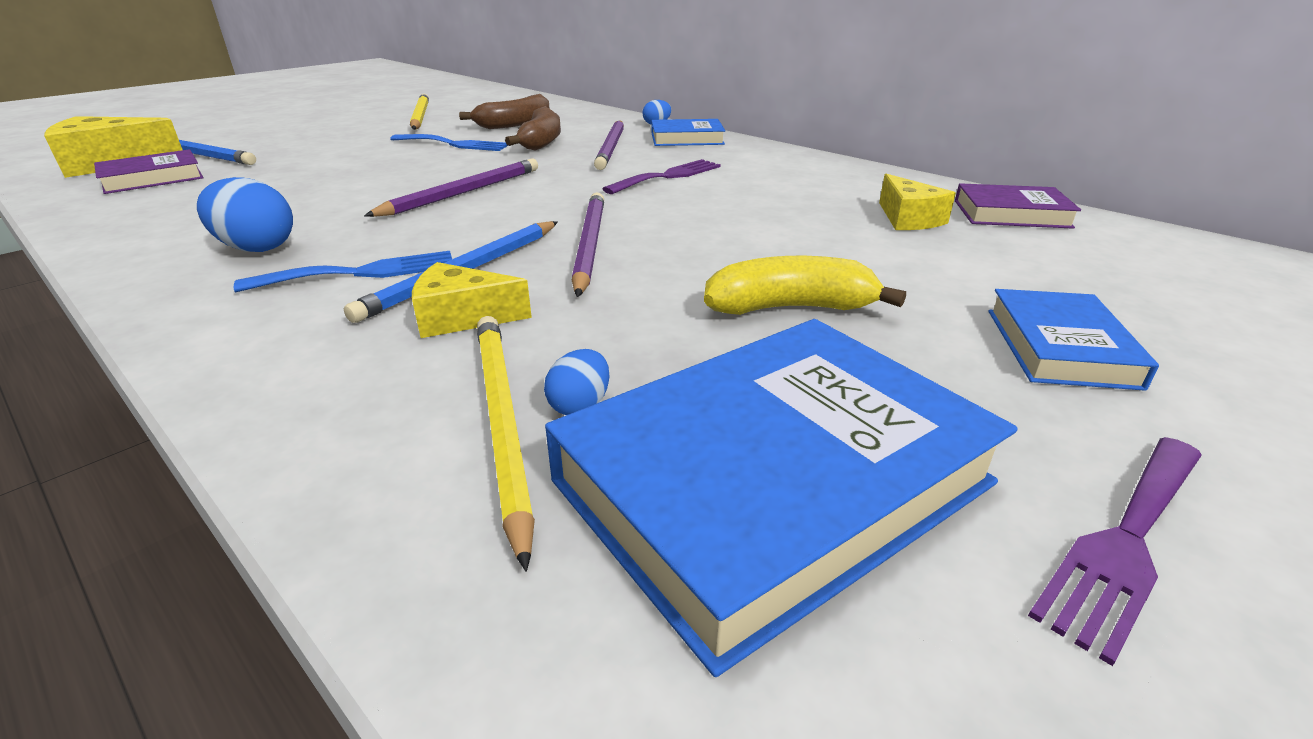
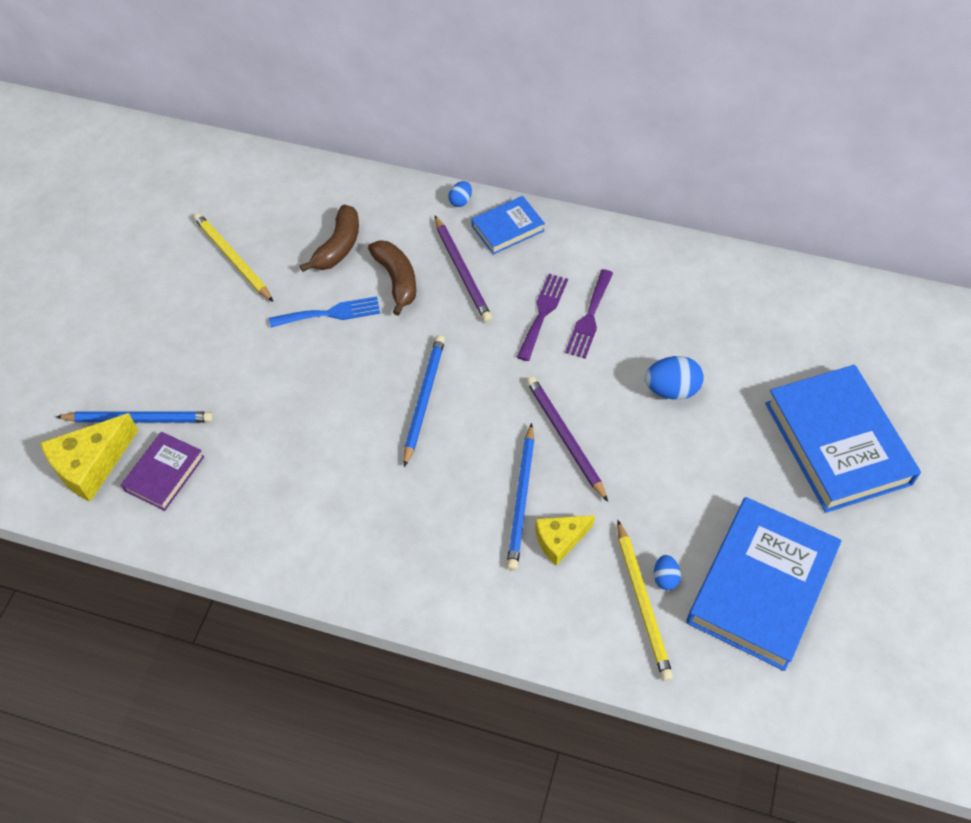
camera: 25 degrees left, 25 degrees up
(256, 248) = (372, 528): blue egg -> blue egg (671, 390)
(361, 273) = (465, 525): blue fork -> none
(463, 192) = (424, 399): purple pencil -> blue pencil
(502, 422) = (643, 602): yellow pencil -> yellow pencil turned 150 degrees counterclockwise
(790, 308) = (709, 460): yellow banana -> none
(908, 219) = (726, 323): yellow cheese -> none
(1011, 214) = (781, 290): purple book -> none
(1060, 347) = (837, 443): blue book -> blue book, size x1.95
(1125, 541) = (878, 562): purple fork -> purple fork (589, 317)

